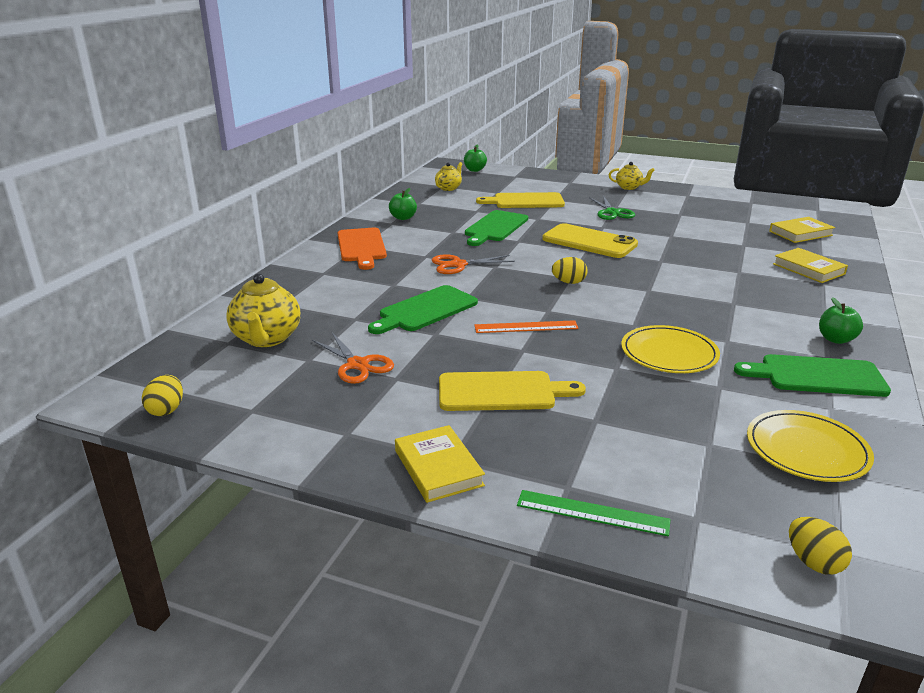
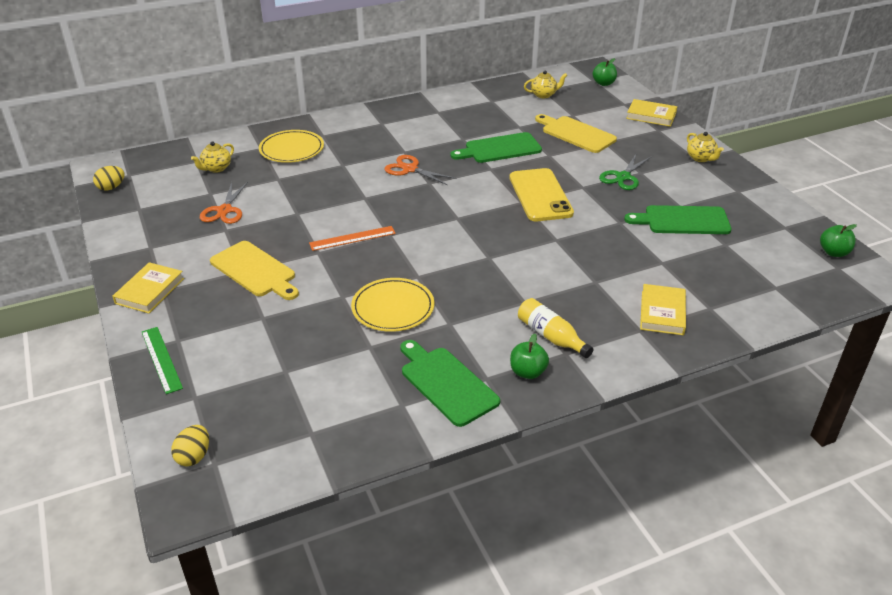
camera: 45 degrees right, 10 degrees up
(266, 339) = (216, 168): yellow teapot -> yellow teapot, size x0.59
(361, 247) = (381, 124): orange cutting board -> none
(403, 218) = (455, 110): green apple -> green apple (833, 252)
(425, 310) = (323, 194): green cutting board -> green cutting board (683, 220)
(526, 327) = (352, 238): orange ruler -> orange ruler turned 60 degrees counterclockwise
(569, 282) = (449, 221): yellow egg -> none
(794, 313) = (551, 336): none -> yellow bottle
(800, 233) = (749, 280): yellow book -> yellow book (651, 116)
(807, 450) = (326, 413): yellow plate -> yellow plate (291, 149)

